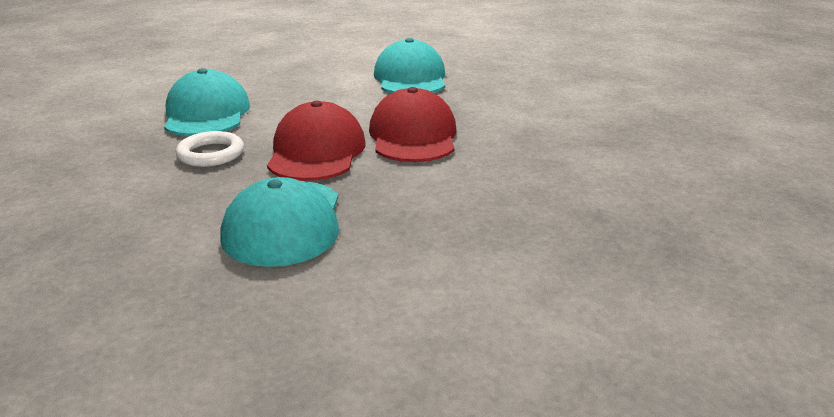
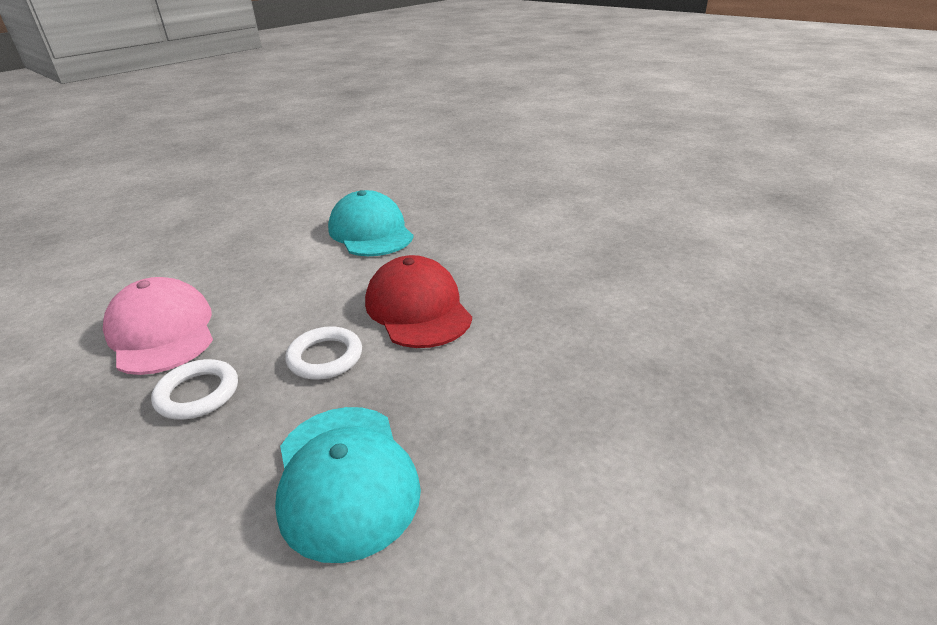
camera: 20 degrees left, 5 degrees up
(207, 114) = (162, 332): turquoise cap -> pink cap
(316, 152) = (325, 357): red cap -> white ring

